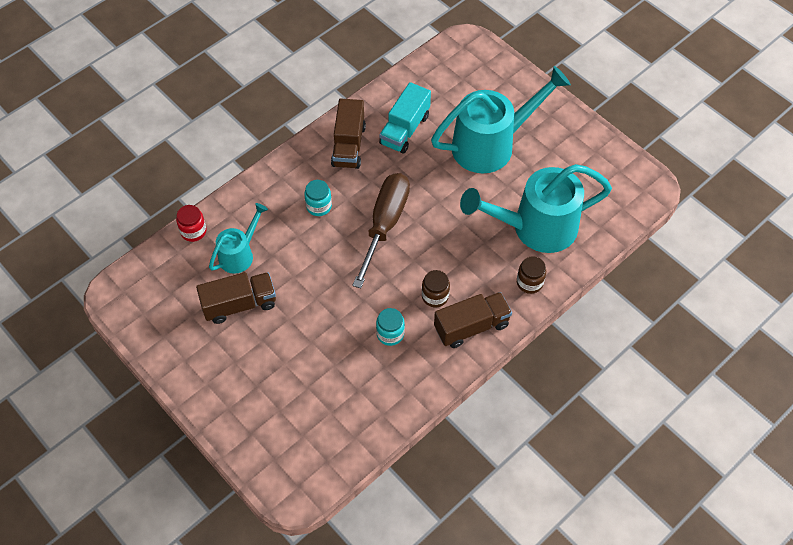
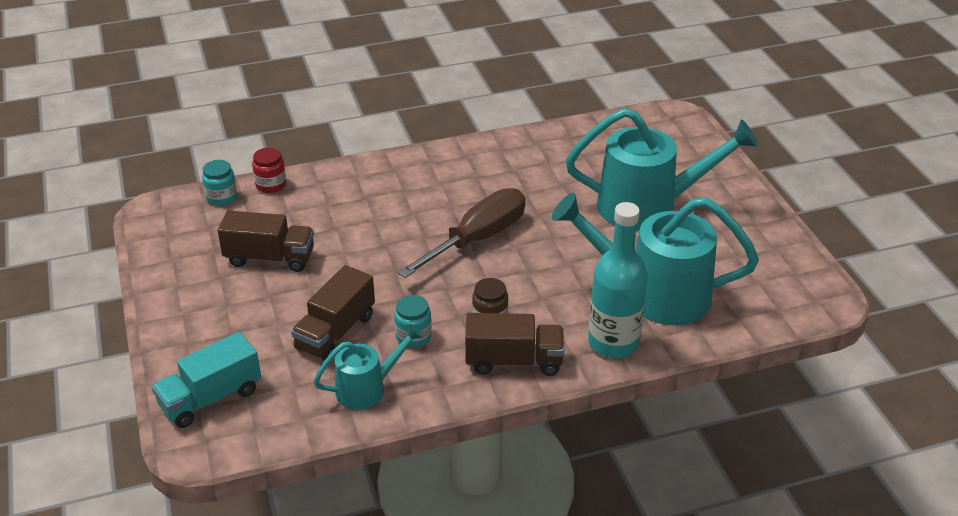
camera: 25 degrees right, 20 degrees down
(240, 254) = (303, 217): turquoise watering can -> turquoise watering can (368, 388)
(319, 206) = (416, 203): turquoise jar -> turquoise jar (221, 197)
(348, 145) = (485, 163): brown truck -> brown truck (335, 332)
(405, 129) = (556, 167): turquoise truck -> turquoise truck (211, 398)
(529, 282) = (613, 343): brown jar -> turquoise bottle

